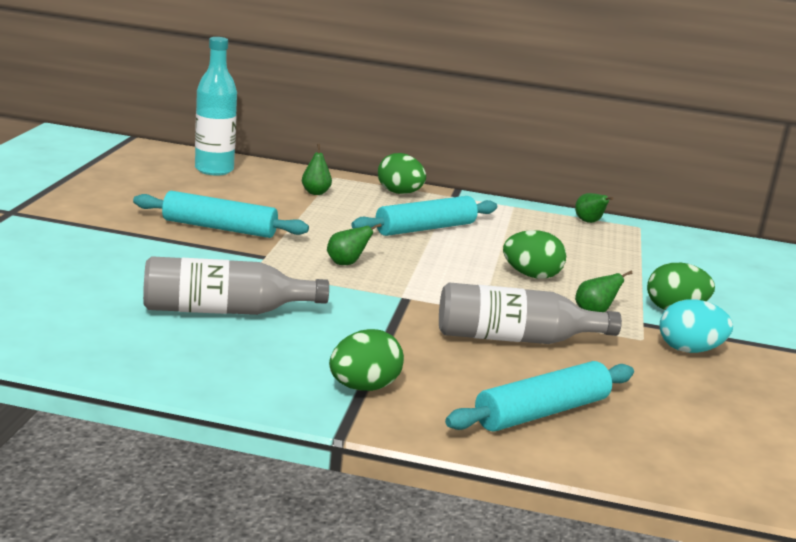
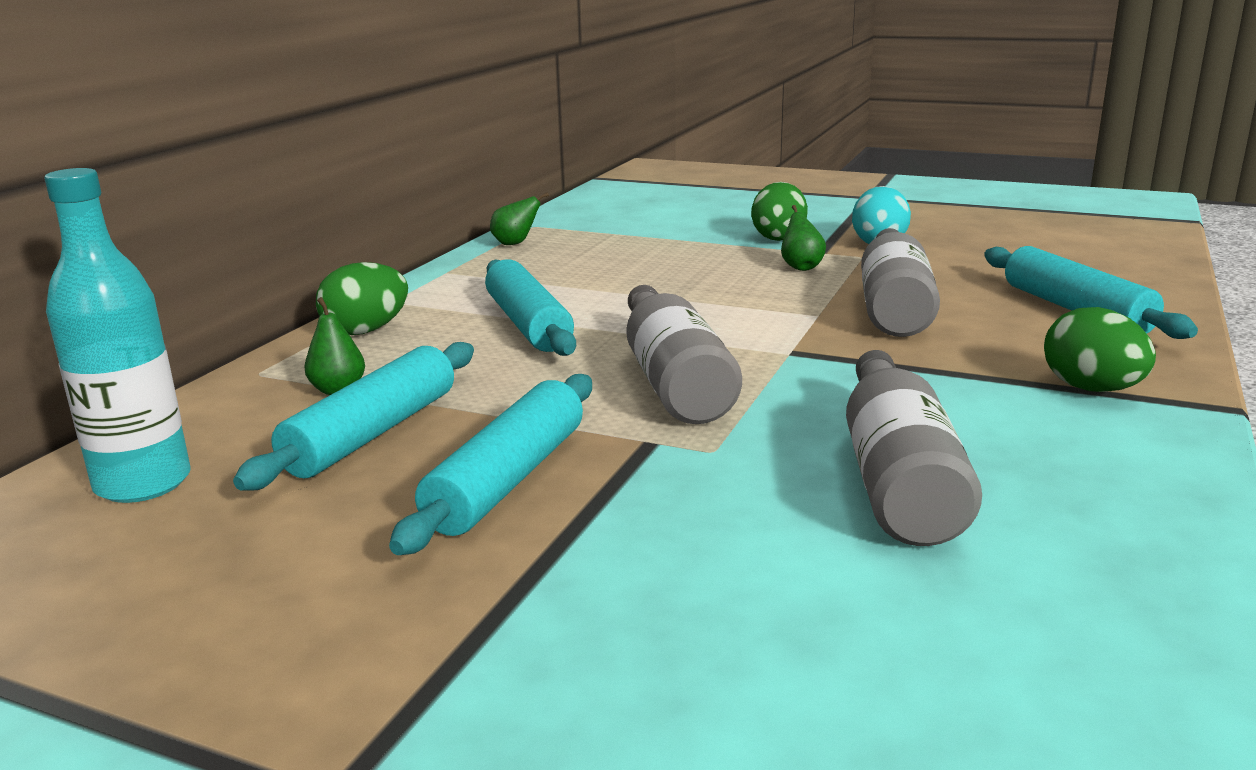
camera: 75 degrees left, 0 degrees up
(266, 202) = (372, 433): none -> turquoise rolling pin
(346, 263) = (674, 381): green pear -> grey bottle
(531, 275) = (698, 283): green egg -> none

